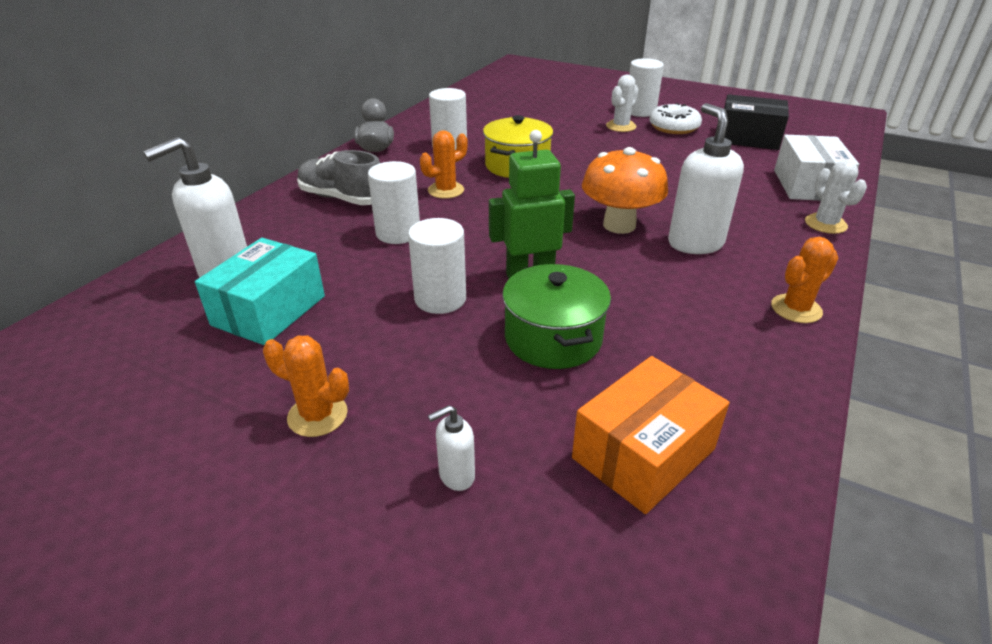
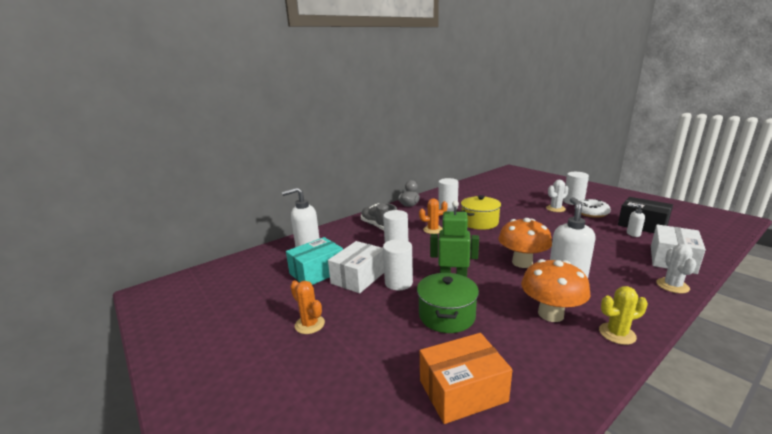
camera: 25 degrees right, 15 degrees down
(359, 304) = (358, 277): none -> white box
(456, 476) = (355, 371): white soap dispenser -> white soap dispenser (633, 234)
(700, 300) = (550, 314): none -> orange mushroom
(796, 309) = (617, 334): orange cactus -> yellow cactus

